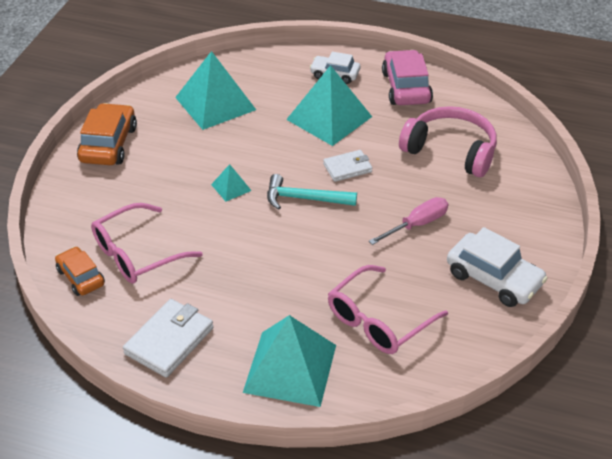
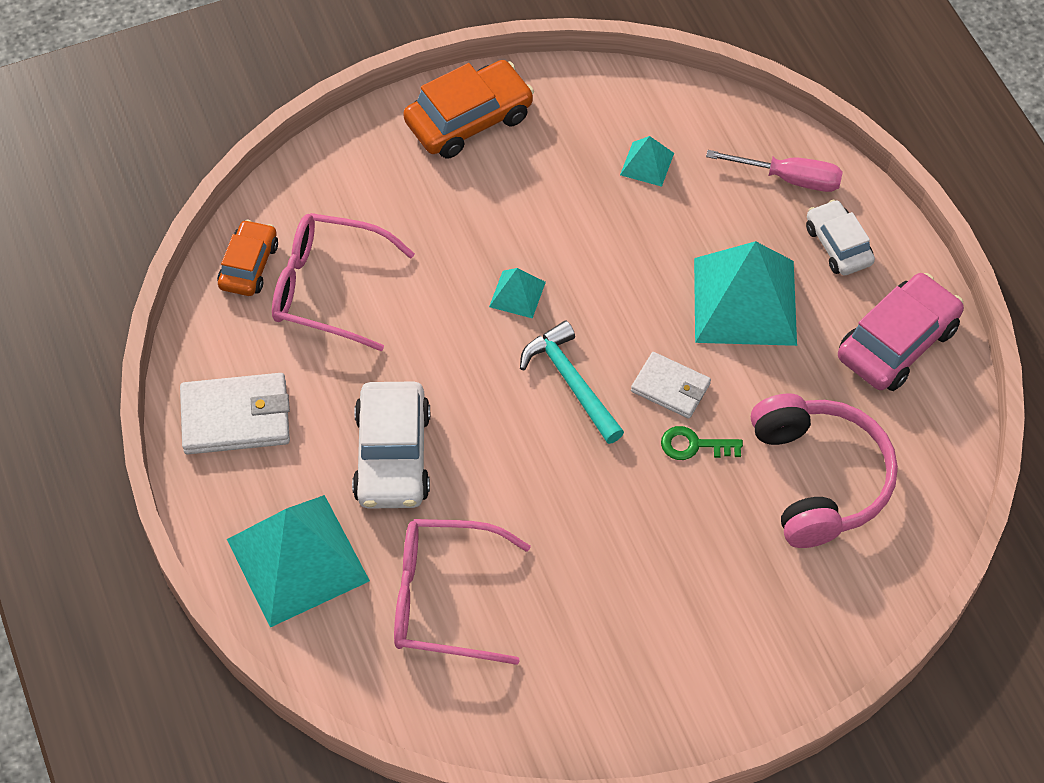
camera: 50 degrees right, 15 degrees up
(215, 103) = (647, 164): turquoise pyramid -> turquoise pyramid, size x0.45
(388, 179) = (694, 445): none -> green key
(417, 224) = (642, 532): pink screwdriver -> pink screwdriver (789, 178)
(494, 278) = (626, 677): white car -> white car (392, 456)

